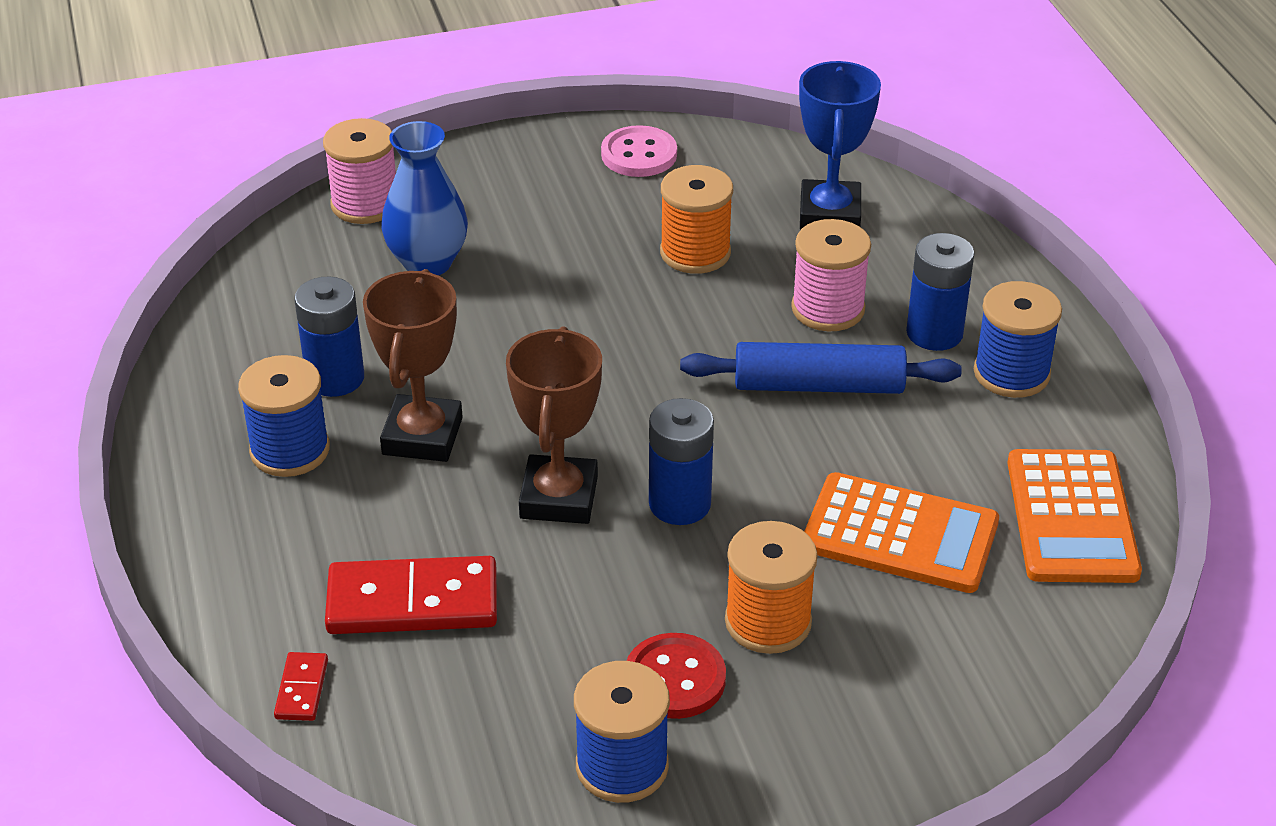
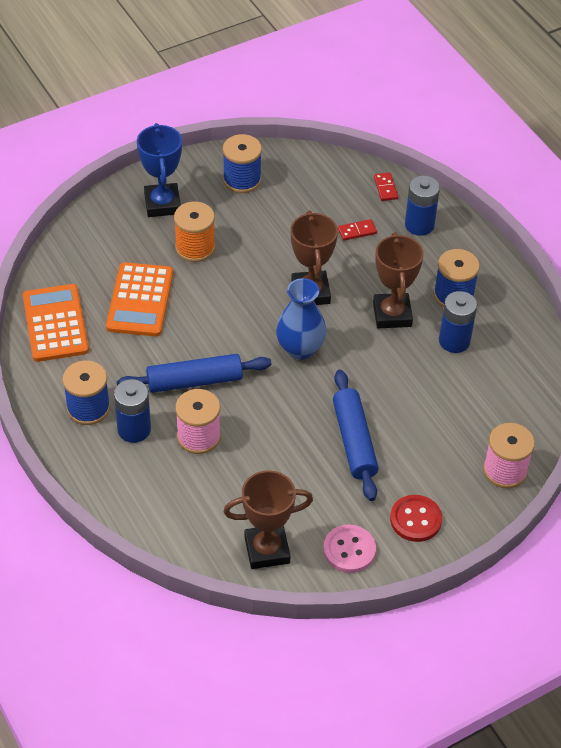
camera: 165 degrees right, 10 degrees up
(412, 601) = (357, 231): red domino -> red domino, size x0.47
(428, 263) = (444, 429): blue vase -> blue vase (300, 349)
(577, 269) = (354, 441): none -> blue rolling pin
(675, 679) = (230, 217): red button -> red button (415, 519)
(679, 504) = (250, 299): blue battery -> blue battery (419, 225)
(695, 253) = (287, 467): orange spool -> none
(756, 170) = (267, 550): none -> brown trophy
(829, 214) = (210, 516): blue trophy -> blue trophy (162, 204)
(900, 535) = (140, 300): orange calculator -> orange calculator turned 90 degrees counterclockwise

